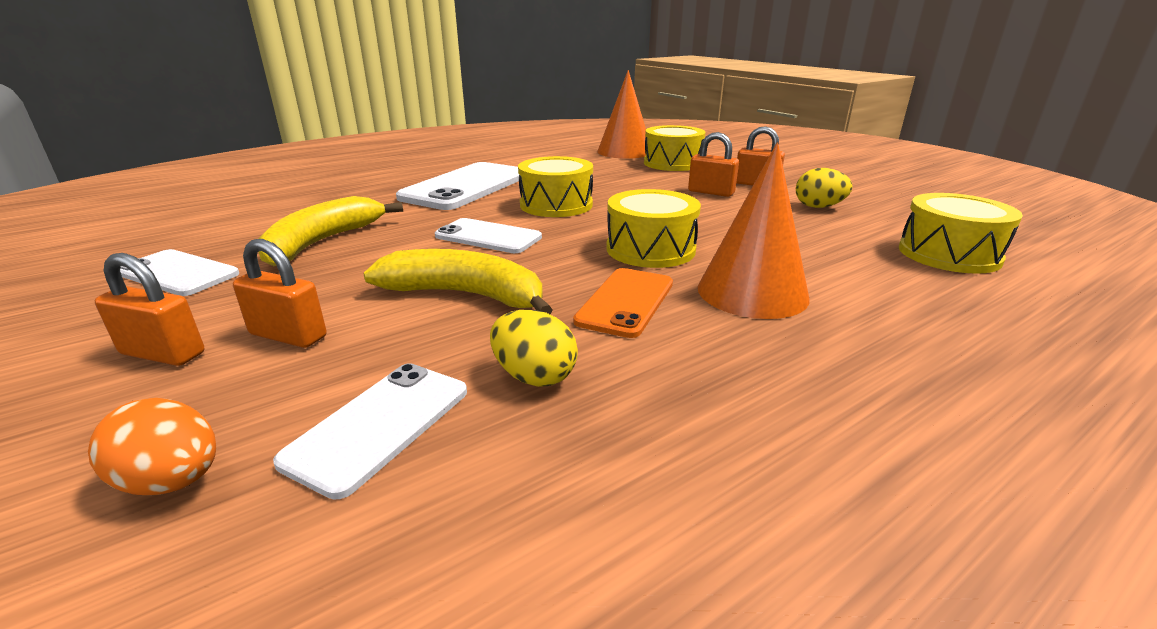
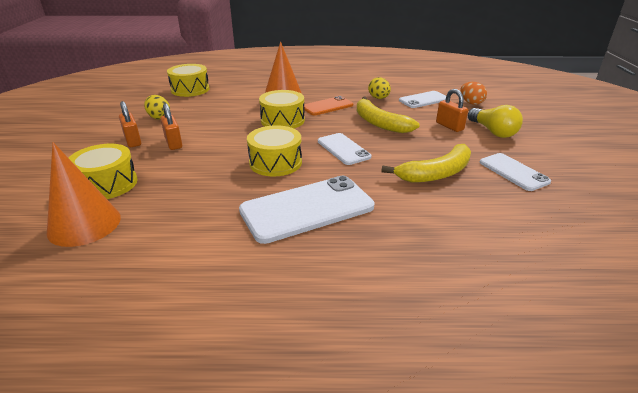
camera: 145 degrees left, 5 degrees up
(163, 354) = (493, 131): orange padlock -> yellow light bulb

